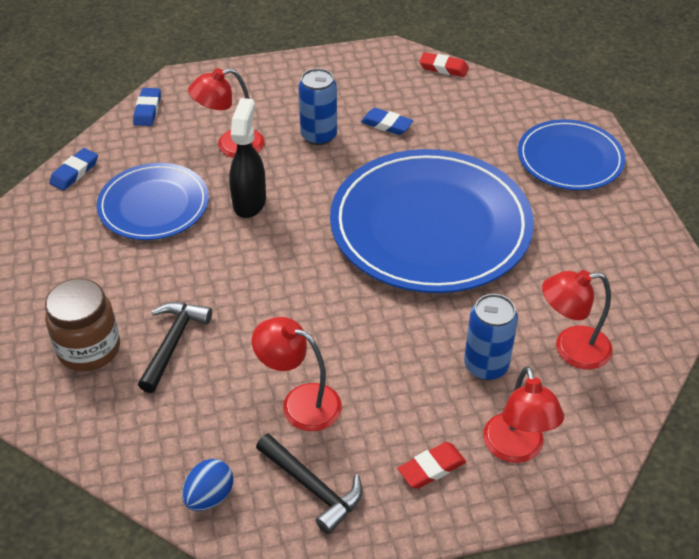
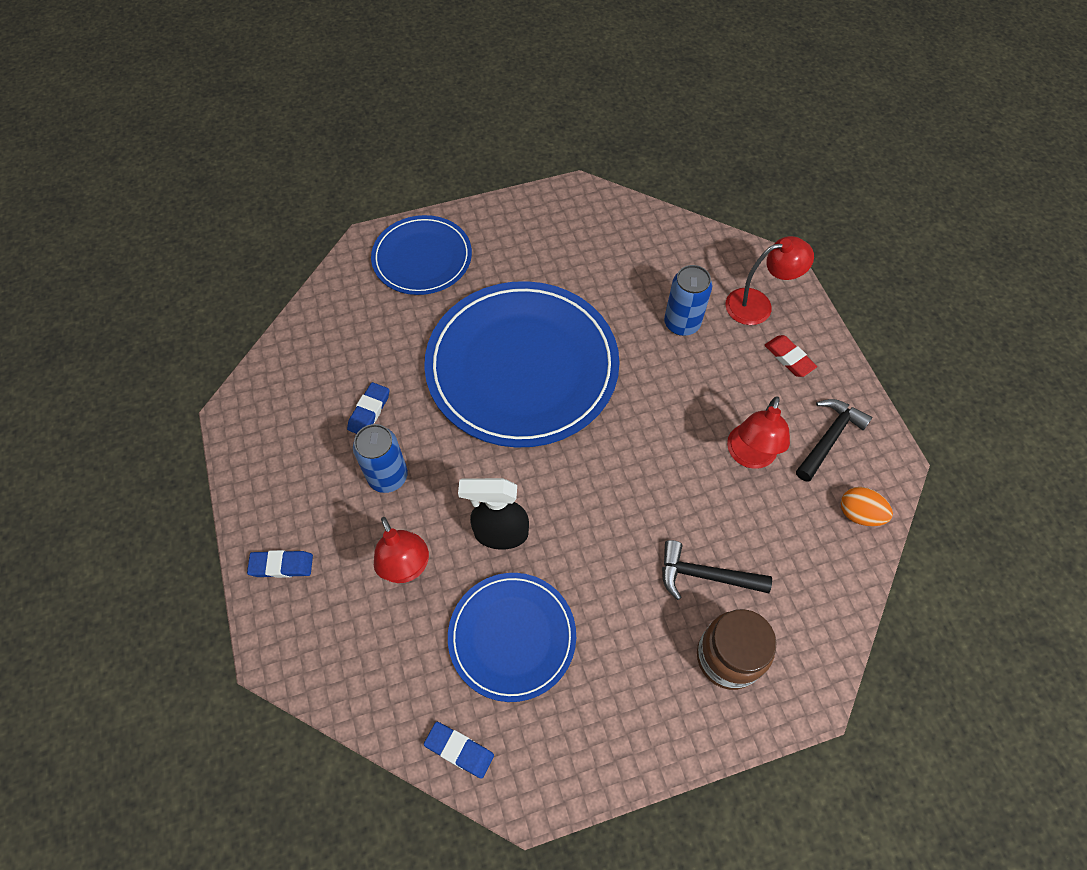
camera: 95 degrees left, 15 degrees up
(147, 110) = (335, 683): blue eraser -> blue eraser (281, 565)
(209, 496) = (859, 514): blue egg -> orange egg
(443, 68) = (270, 361): red eraser -> none
(571, 349) = (653, 267): red lamp -> none

